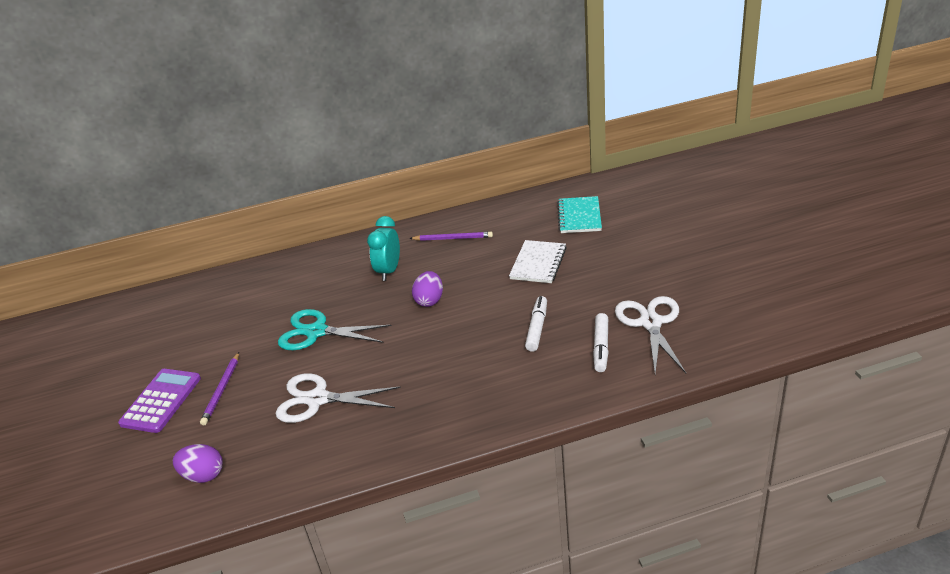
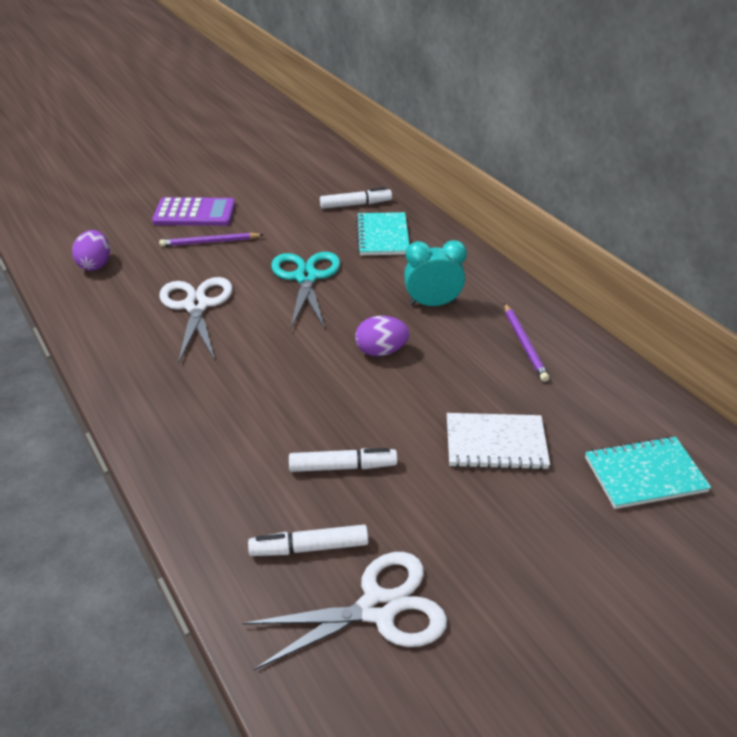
camera: 70 degrees right, 5 degrees up
(227, 296) = (355, 204): none -> white marker
(286, 286) = (382, 236): none -> turquoise notebook

